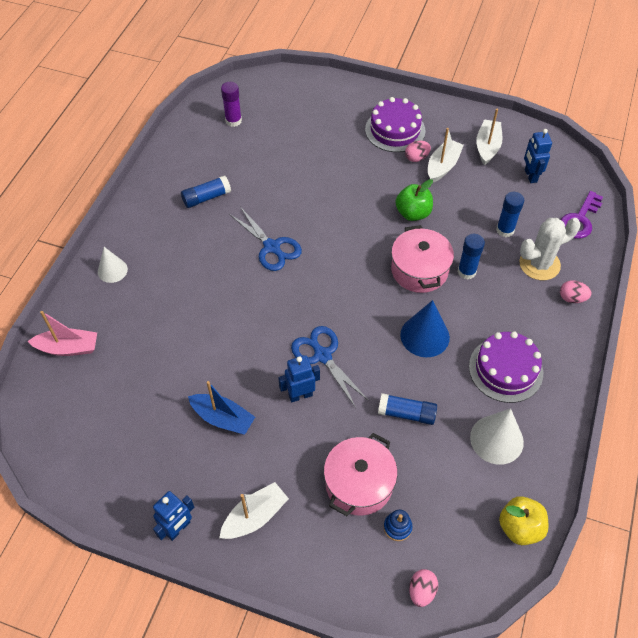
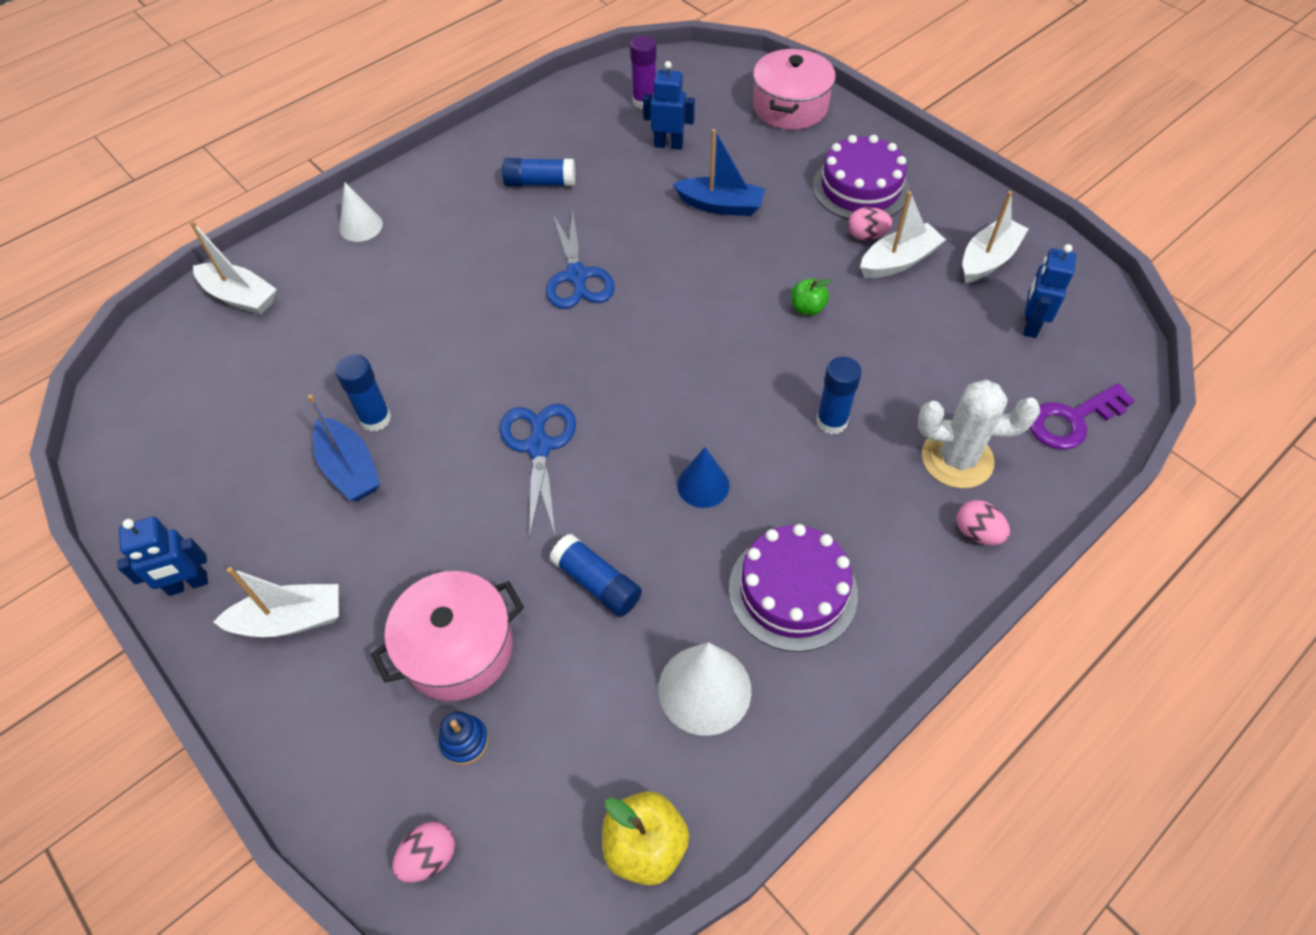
camera: 30 degrees right, 0 degrees up
(68, 348) = (240, 297): pink boat -> white boat
(300, 395) = (470, 486): blue robot -> blue robot (668, 145)
(324, 171) = (720, 205): none -> blue boat
(413, 213) = (807, 308): green apple -> green apple, size x0.62
(419, 270) = (761, 390): pink pot -> pink pot (790, 107)
(425, 336) = (703, 485): blue cone -> blue cone, size x0.64
(505, 230) = (934, 387): blue glue stick -> blue glue stick (375, 418)

